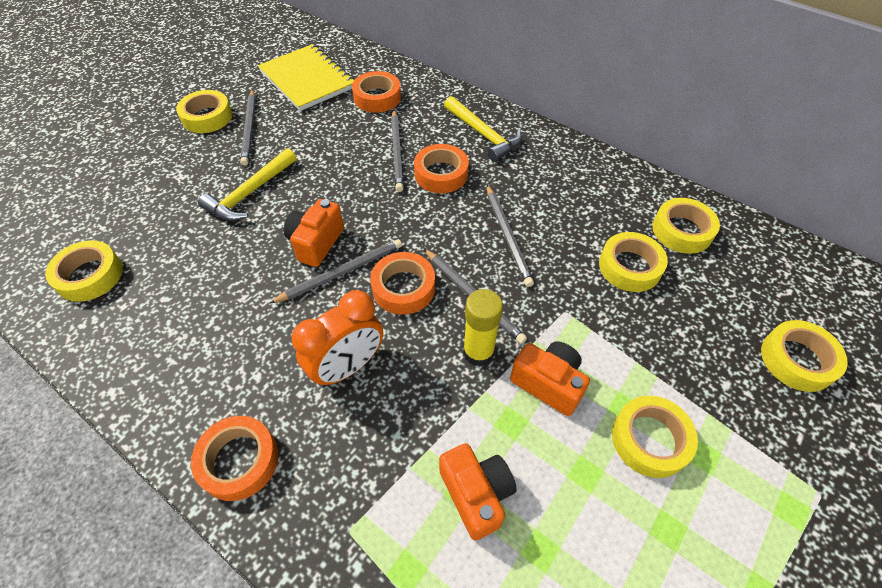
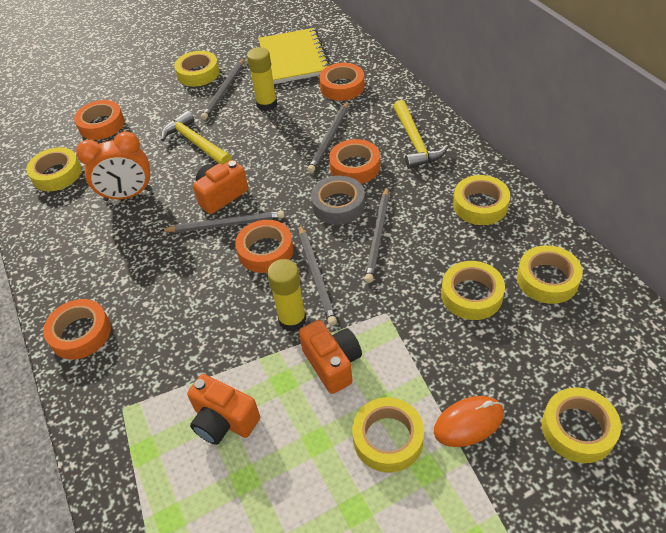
camera: 30 degrees right, 5 degrees down
(117, 201) = (101, 125): none -> orange tape
(250, 193) = (195, 143): yellow hammer -> yellow hammer turned 75 degrees clockwise
(308, 133) = (267, 104): none -> yellow glue stick
(347, 366) = (188, 296): orange clock -> orange clock (128, 195)
(449, 217) = (338, 205): none -> grey tape
(476, 494) = (224, 421): orange camera -> orange camera turned 120 degrees clockwise
(581, 179) = (480, 205): none -> yellow tape
(708, 392) = (468, 423): none -> orange mouse

